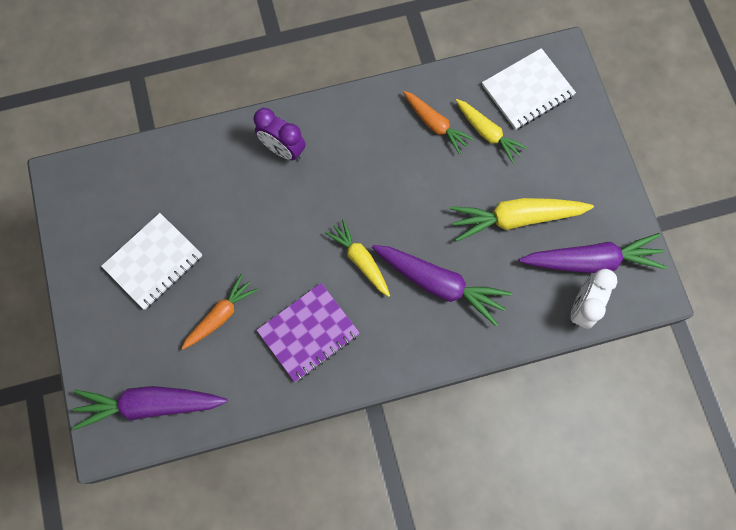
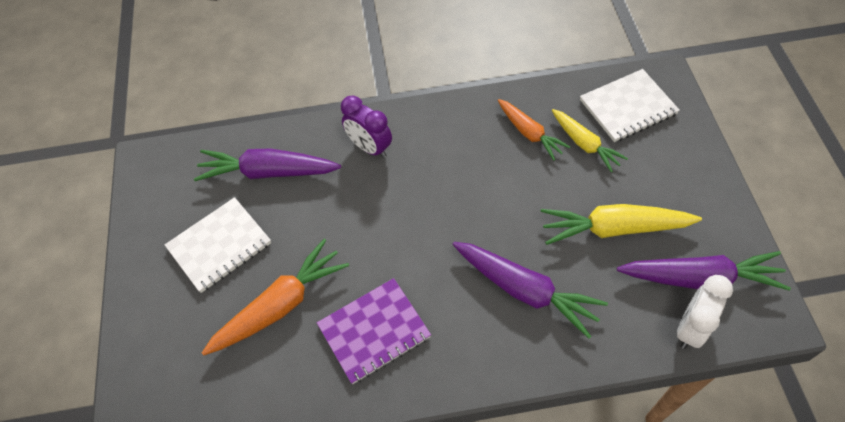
camera: 10 degrees right, 15 degrees down
(150, 405) = (186, 396): purple carrot -> purple carrot (268, 172)
(220, 315) = (280, 305): orange carrot -> orange carrot, size x1.56
(360, 260) = (439, 259): yellow carrot -> none

